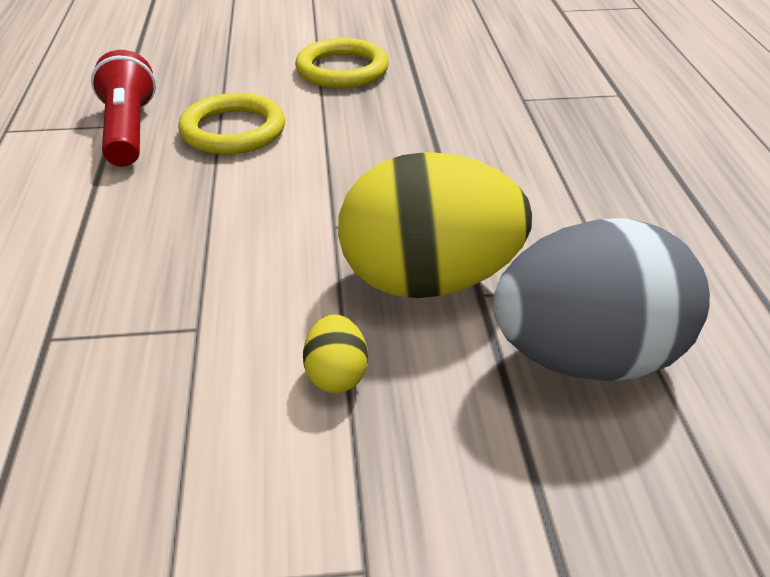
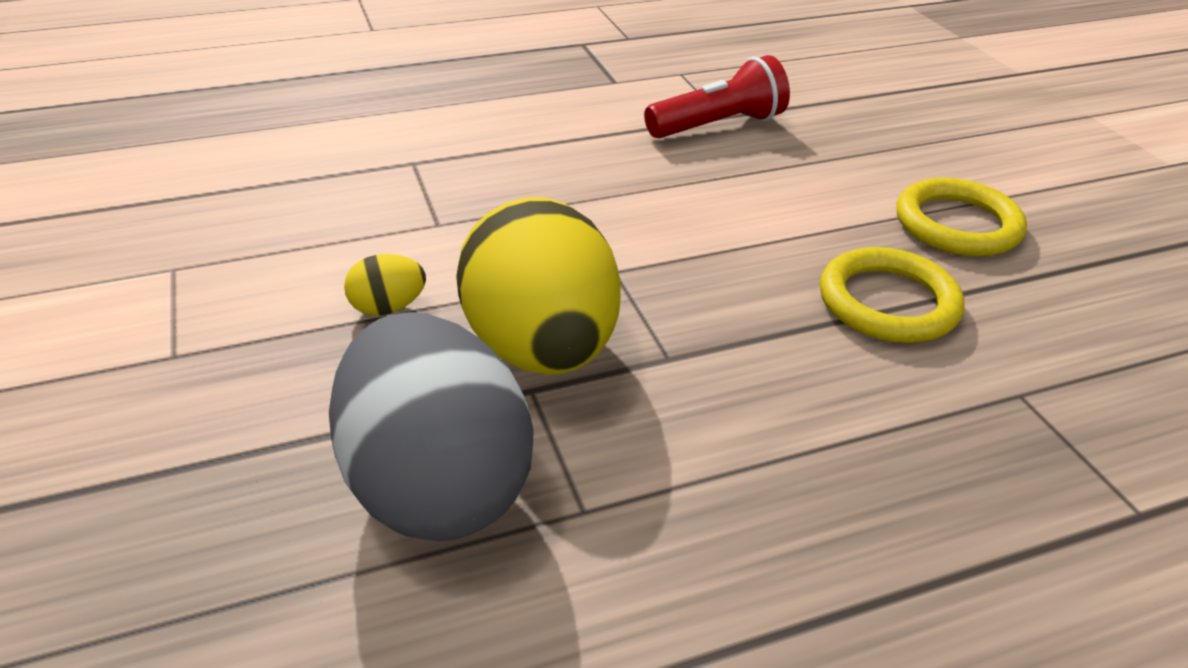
camera: 75 degrees right, 0 degrees up
(233, 130) = (758, 179): yellow ring -> yellow ring (888, 302)

